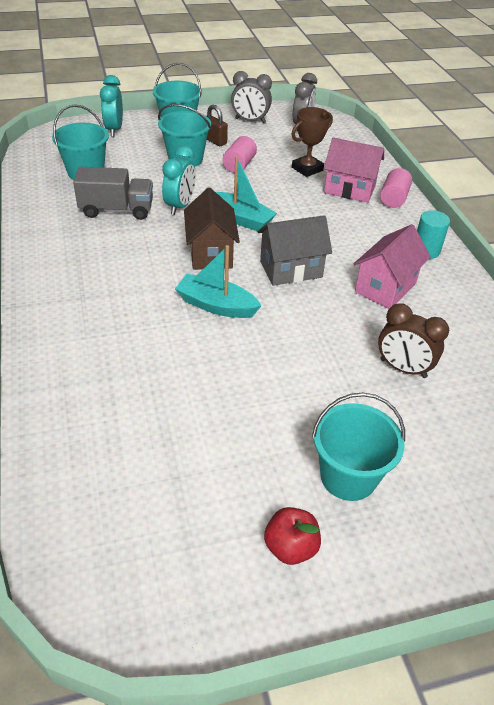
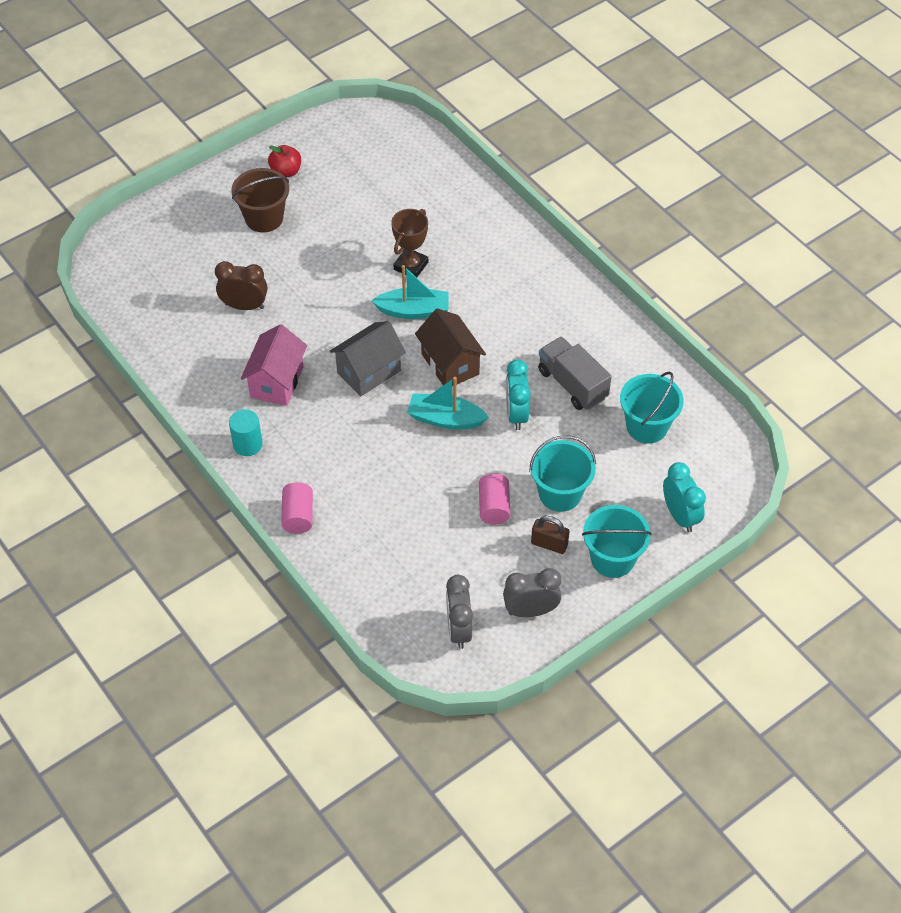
camera: 160 degrees right, 10 degrees up
(116, 210) = (572, 384): grey truck -> grey truck turned 75 degrees clockwise
(307, 169) = (413, 532): brown trophy -> brown trophy (411, 266)
(348, 476) = (264, 218): turquoise bucket -> brown bucket
(349, 189) = (352, 513): pink house -> none

